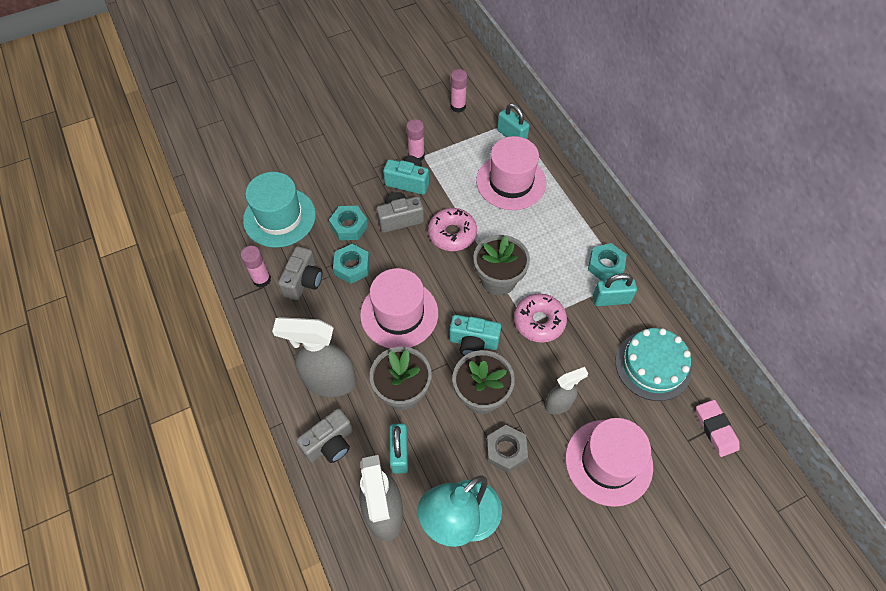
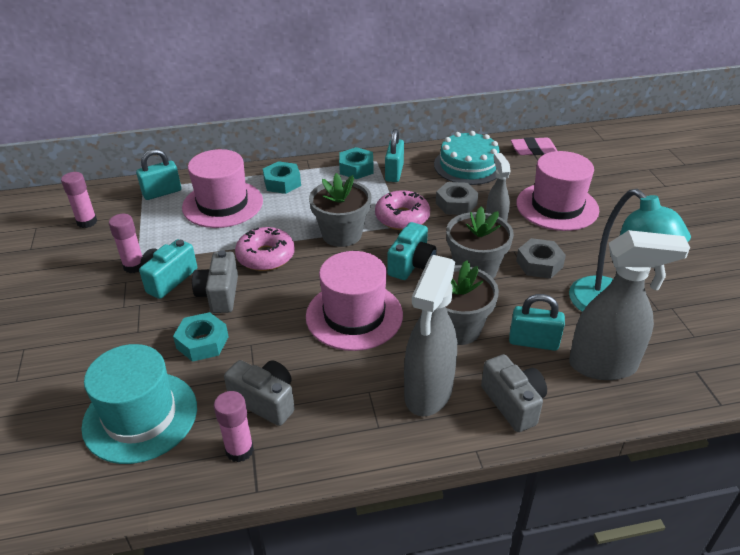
camera: 75 degrees left, 20 degrees down
(352, 267) = (267, 348): turquoise nut -> turquoise nut (282, 183)
(578, 364) = (456, 204): none -> grey nut

